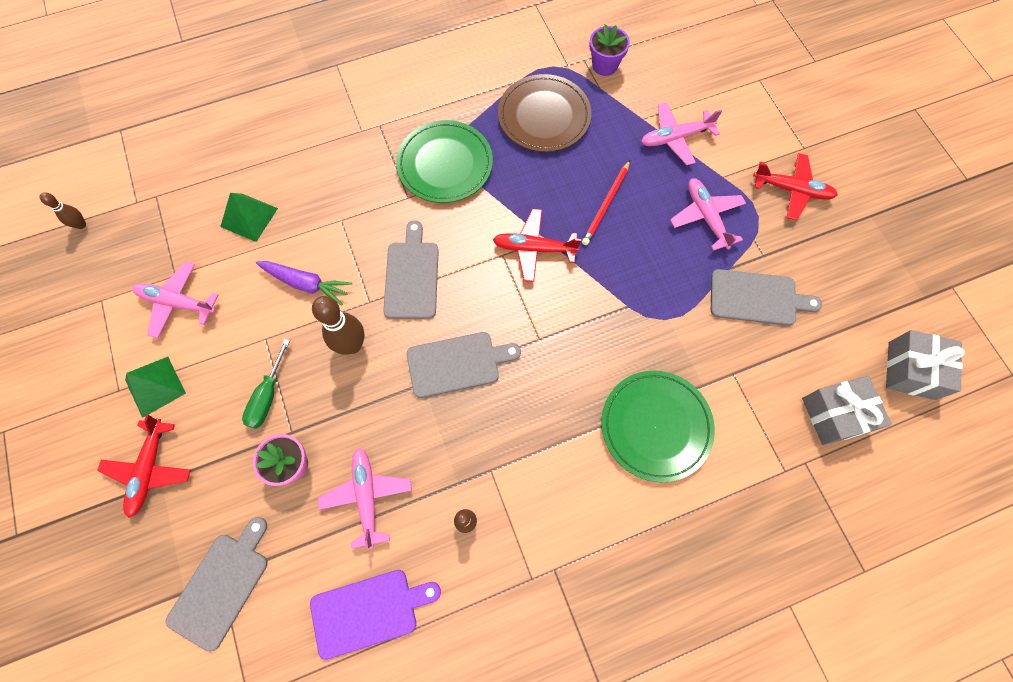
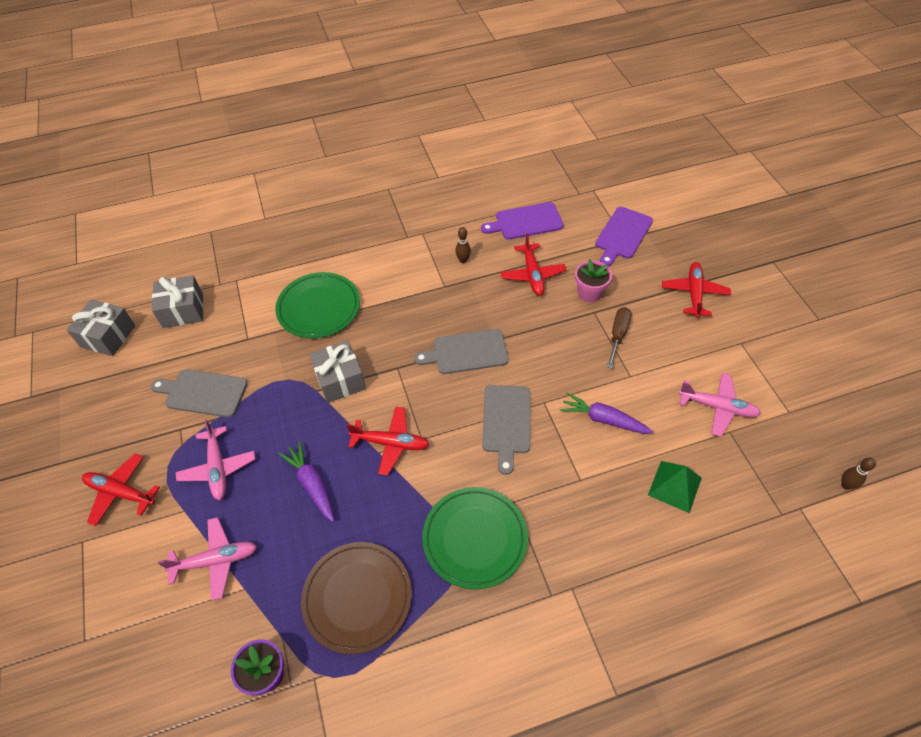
camera: 175 degrees left, 15 degrees down
(155, 386) = (711, 344): green pyramid -> none
(221, 585) = (622, 235): grey cutting board -> purple cutting board
(267, 396) = (618, 335): green screwdriver -> brown screwdriver
(352, 345) = (555, 368): brown bowling pin -> none
(367, 496) = (532, 275): pink plane -> red plane
(604, 320) = (340, 380): none -> grey gift
(606, 204) = (312, 484): red pencil -> purple carrot

